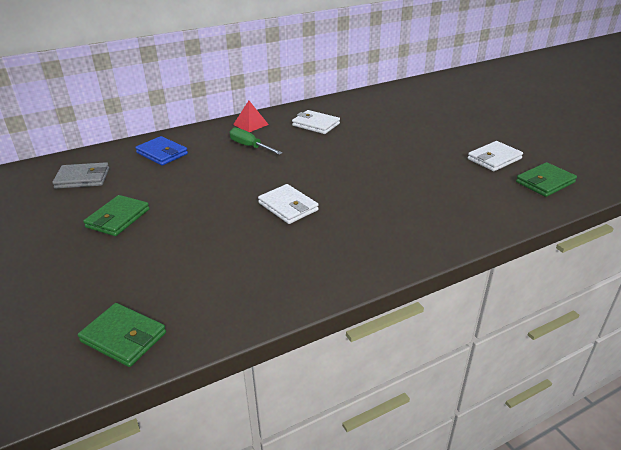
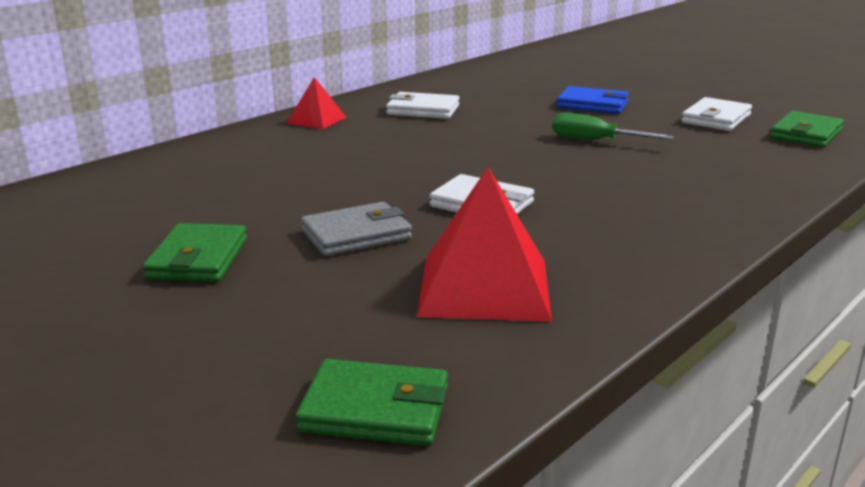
camera: 20 degrees left, 10 degrees down
(82, 178) = (72, 218): grey wallet -> grey wallet (356, 235)
(162, 153) = (196, 169): blue wallet -> blue wallet (593, 105)
(239, 269) = (485, 287): none -> red pyramid
(250, 146) = (343, 145): green screwdriver -> green screwdriver (595, 140)

